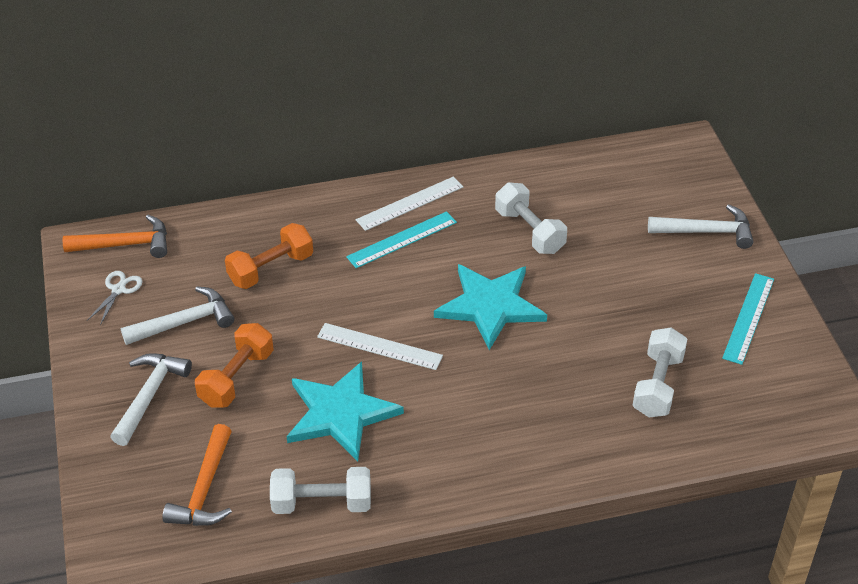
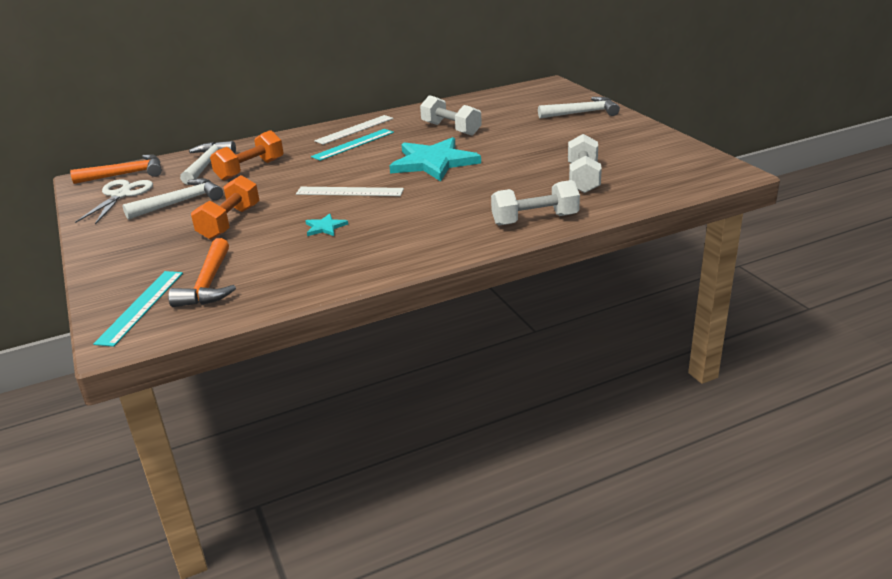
camera: 10 degrees left, 15 degrees down
(118, 290) = (121, 195): white scissors -> white scissors, size x1.57
(149, 395) = (152, 242): white hammer -> white hammer (207, 164)
(322, 503) = (320, 275): white dumbbell -> white dumbbell (535, 220)
(340, 413) = (325, 227): turquoise star -> turquoise star, size x0.42
(748, 318) = (634, 142): turquoise ruler -> turquoise ruler (141, 306)

